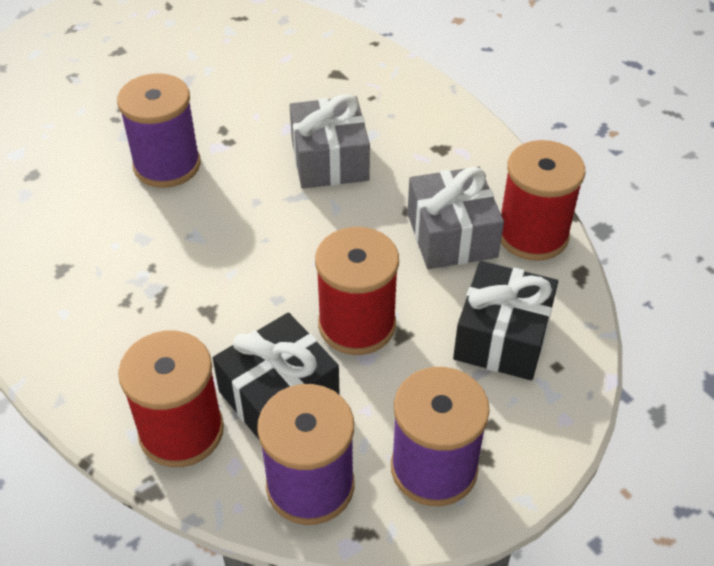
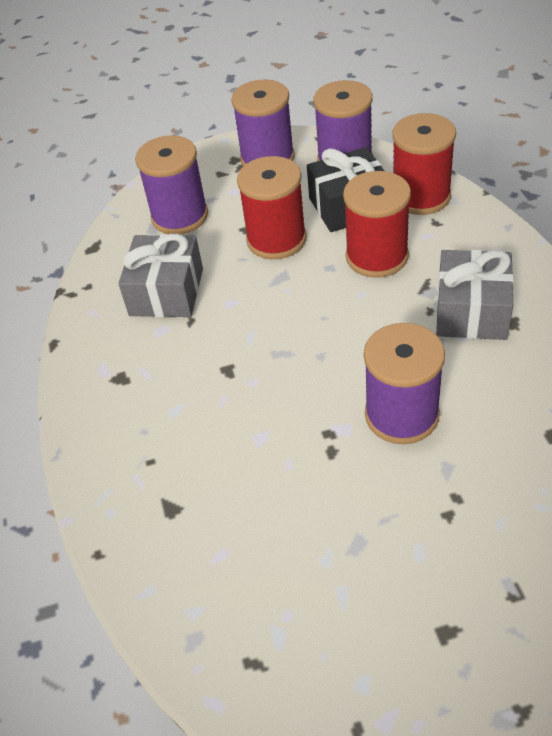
camera: 155 degrees left, 0 degrees up
(329, 160) = (233, 386): grey gift -> grey gift (472, 311)
(502, 337) = (180, 216): black gift -> purple spool
(532, 235) = (103, 281): red spool -> red spool (377, 256)

